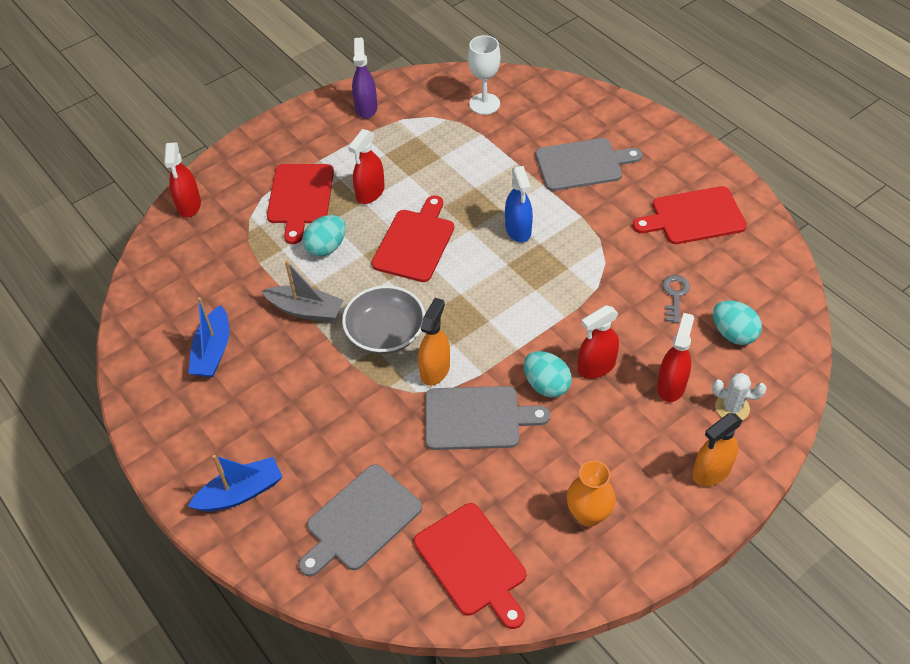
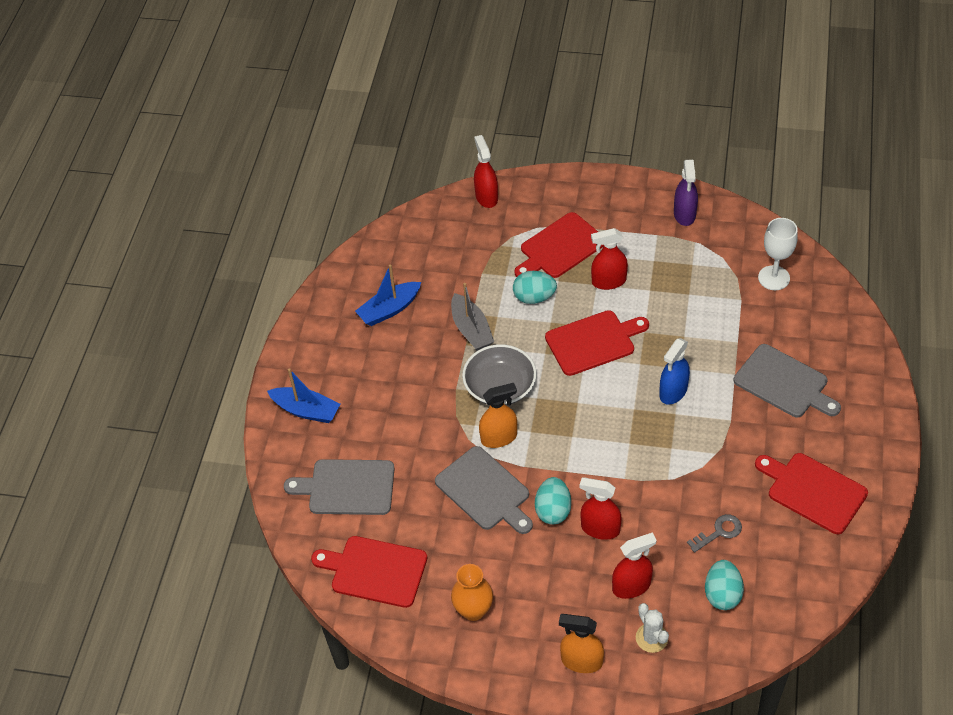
camera: 50 degrees right, 0 degrees up
(189, 205) = (486, 197): red spray bottle -> red spray bottle turned 120 degrees clockwise
(366, 108) = (684, 214): purple spray bottle -> purple spray bottle turned 135 degrees clockwise
(472, 563) = (375, 571): red cutting board -> red cutting board turned 90 degrees clockwise

